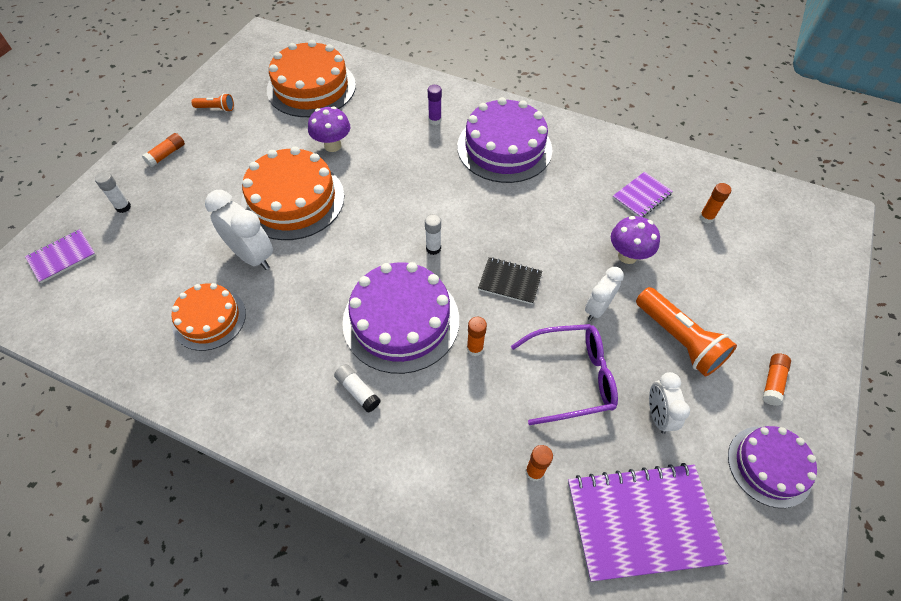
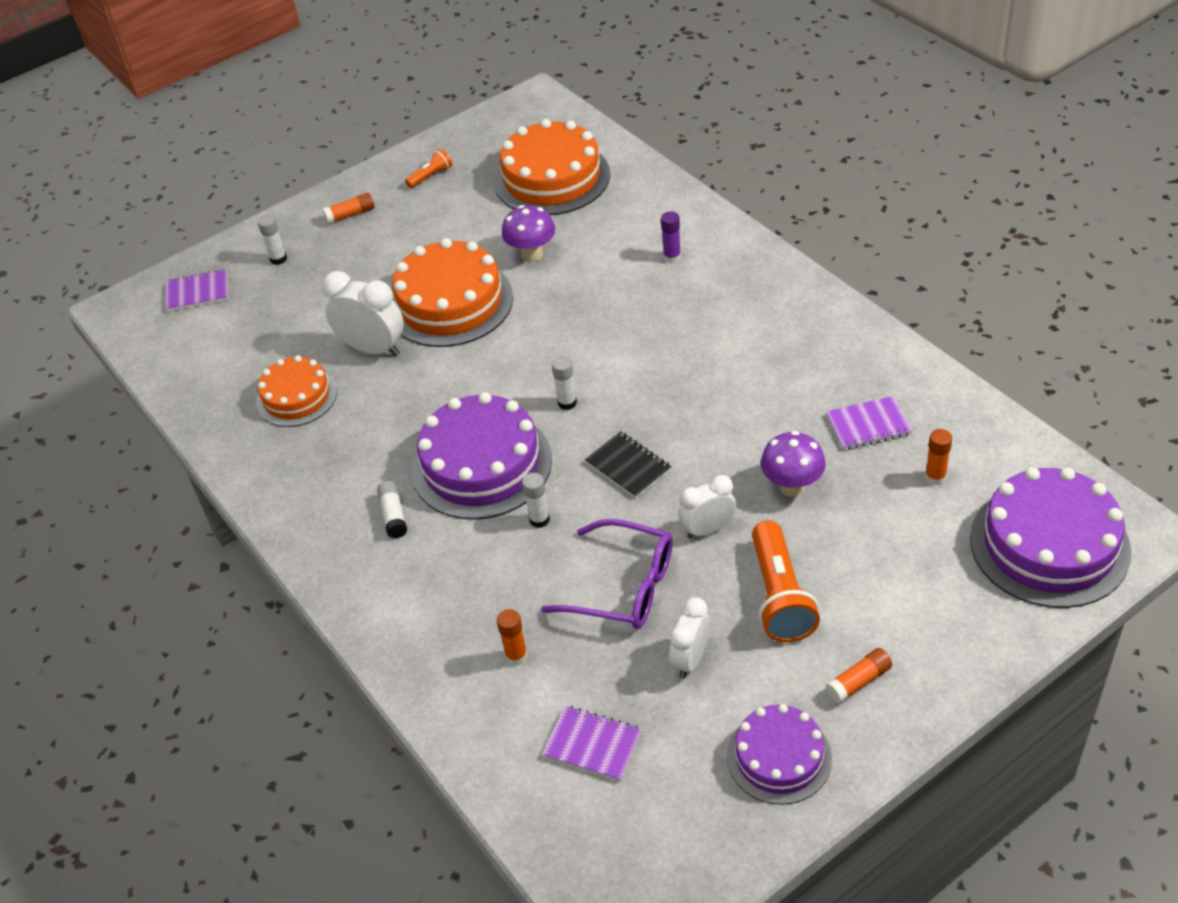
camera: 35 degrees right, 10 degrees down
(216, 108) = (431, 176): orange flashlight -> orange flashlight turned 75 degrees counterclockwise
(252, 256) = (373, 349): white clock -> white clock turned 45 degrees counterclockwise
(475, 348) = (539, 519): orange glue stick -> white glue stick
(504, 147) = (735, 314): purple cake -> purple cake (1049, 544)
(642, 521) = (593, 744): purple notebook -> purple notebook, size x0.53

